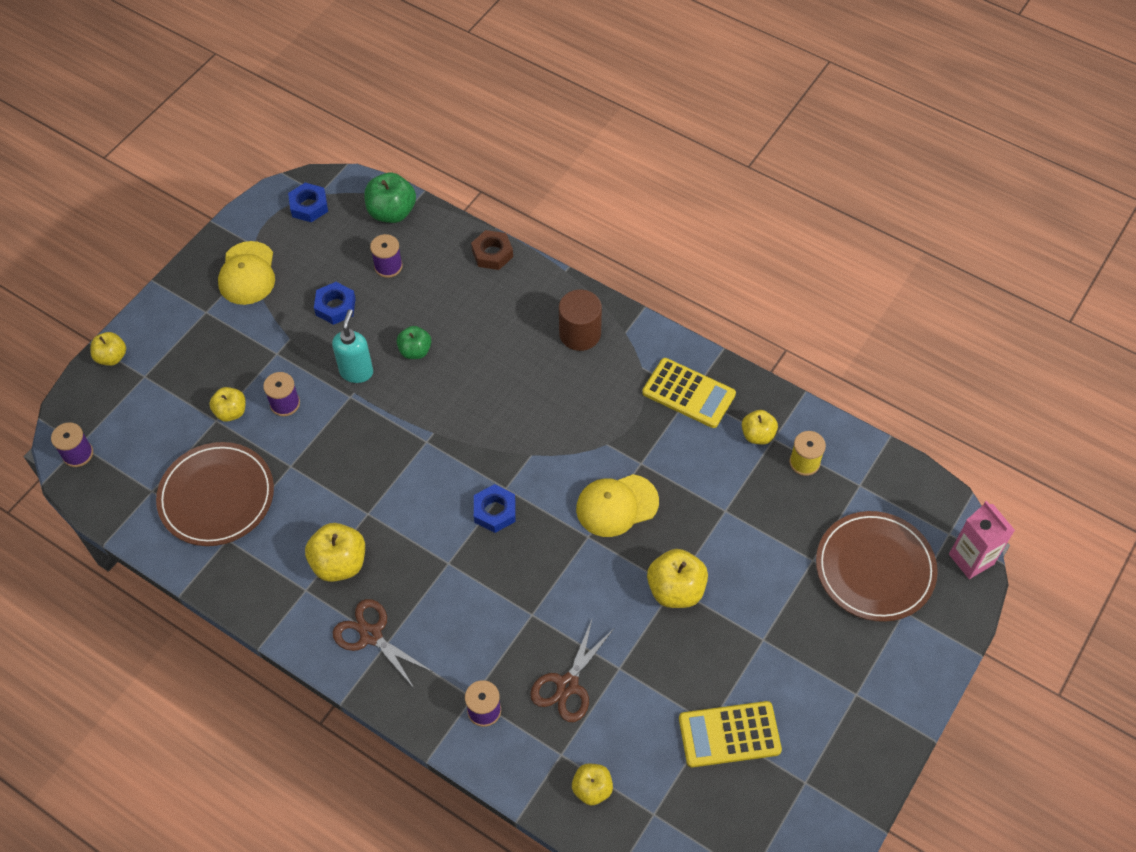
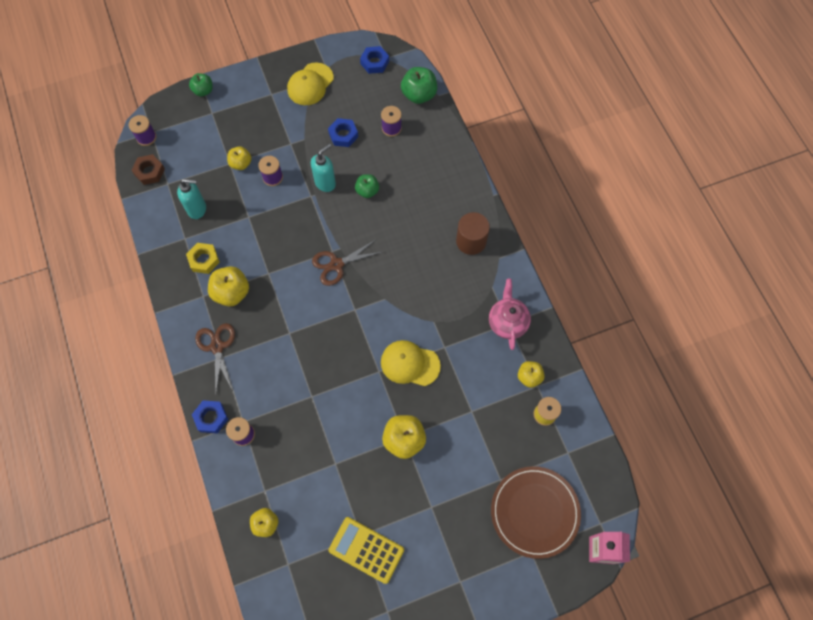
camera: 35 degrees right, 10 degrees up
(112, 357) = (203, 91): yellow apple -> green apple
(216, 496) = (197, 209): brown plate -> turquoise soap dispenser
(273, 548) = (204, 260): none -> yellow nut
(492, 253) = (458, 157): brown nut -> brown nut (149, 172)
(495, 511) = (338, 319): blue nut -> blue nut (211, 418)
(567, 685) = (299, 453): brown scissors -> brown scissors (336, 264)
(688, 393) = (507, 322): yellow calculator -> pink teapot

